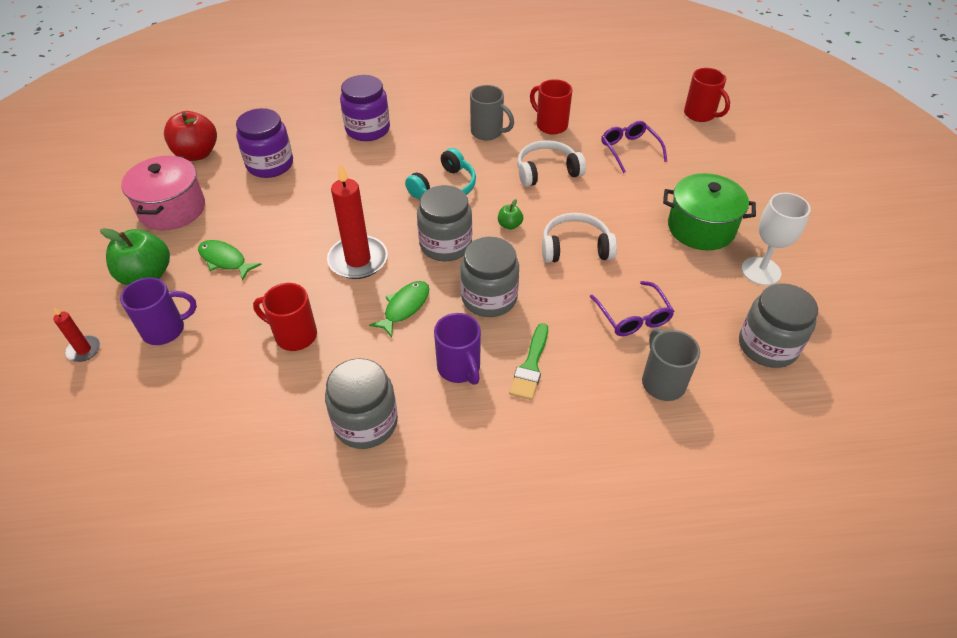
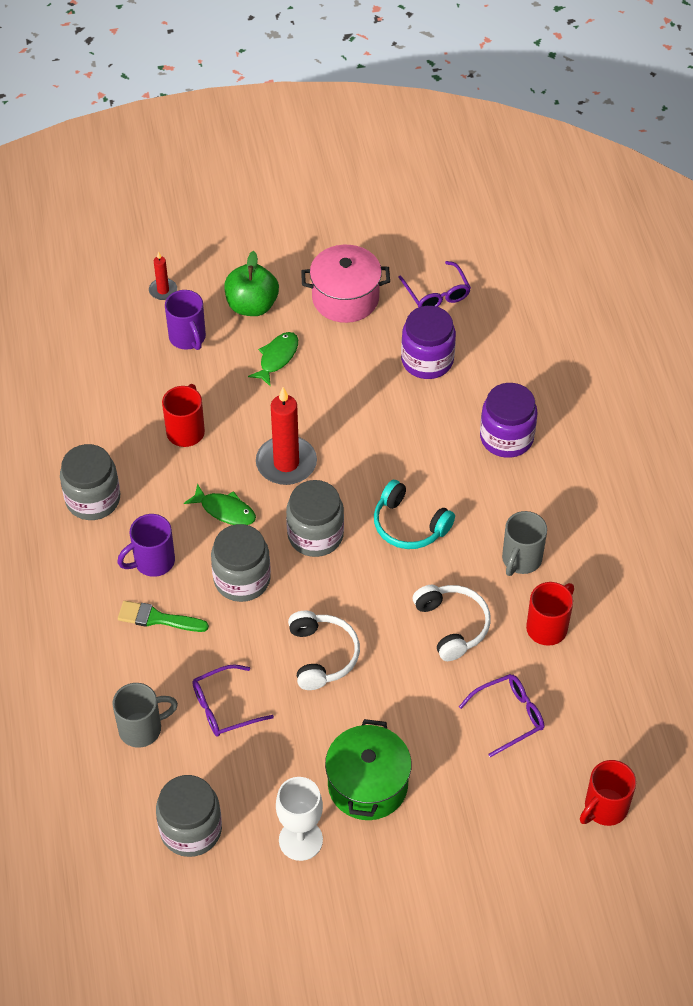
camera: 85 degrees right, 5 degrees up
(197, 154) = (436, 294): red apple -> purple glasses
(509, 225) = (352, 591): green apple -> none

